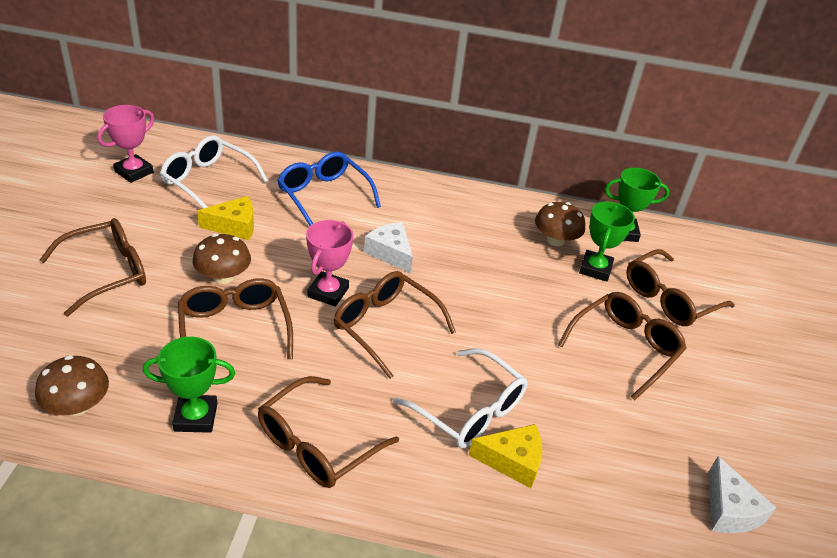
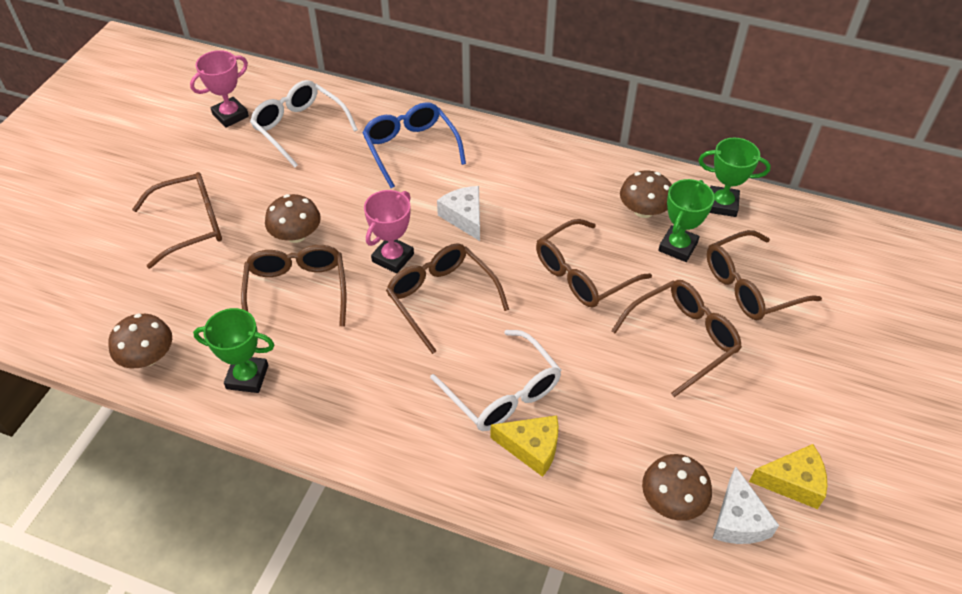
camera: 15 degrees right, 10 degrees up
(234, 226) = (316, 180): yellow cheese -> yellow cheese (793, 482)
(317, 444) = (350, 413): brown glasses -> brown glasses (582, 274)
(662, 498) = (672, 500): none -> brown mushroom

